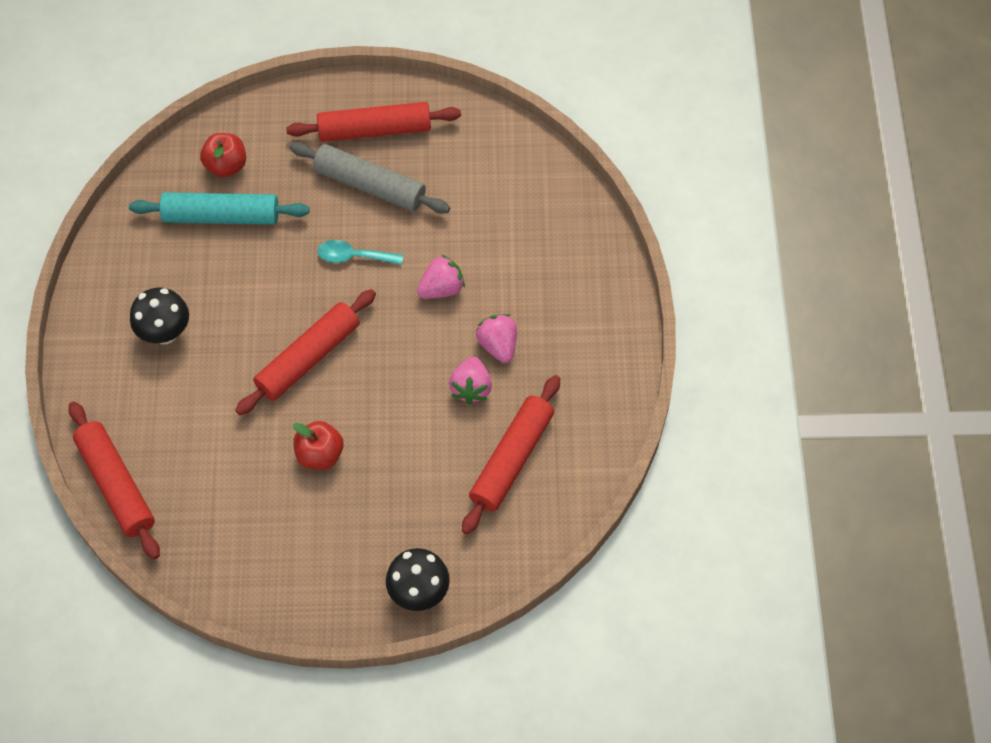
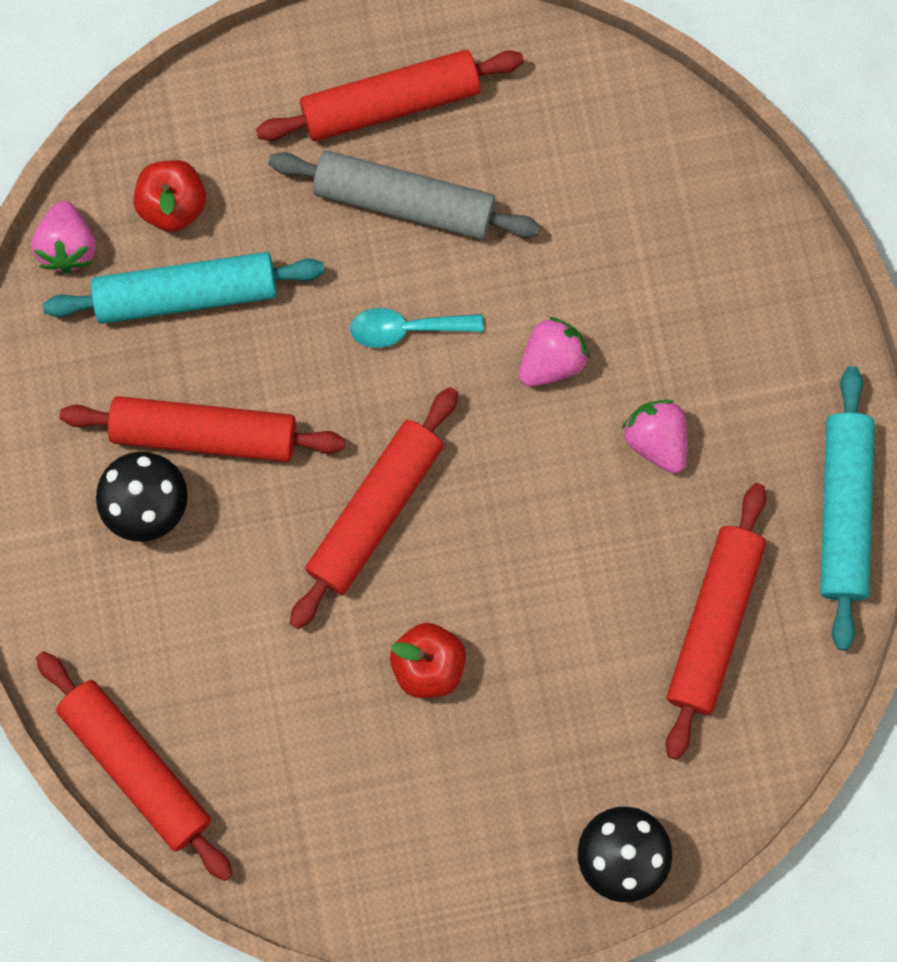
camera: 10 degrees left, 15 degrees up
(211, 297) = (204, 434): none -> red rolling pin
(471, 388) = (630, 518): pink strawberry -> pink strawberry (68, 247)
(611, 406) = (843, 511): none -> turquoise rolling pin

